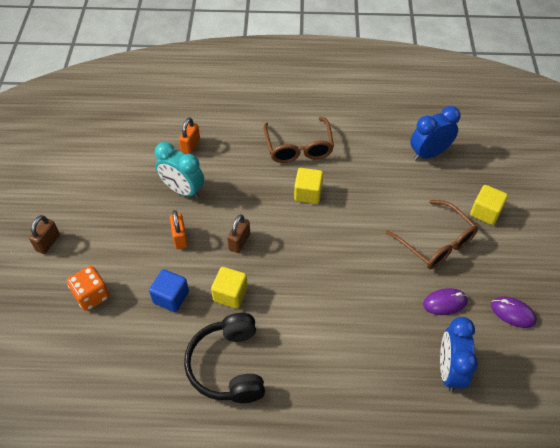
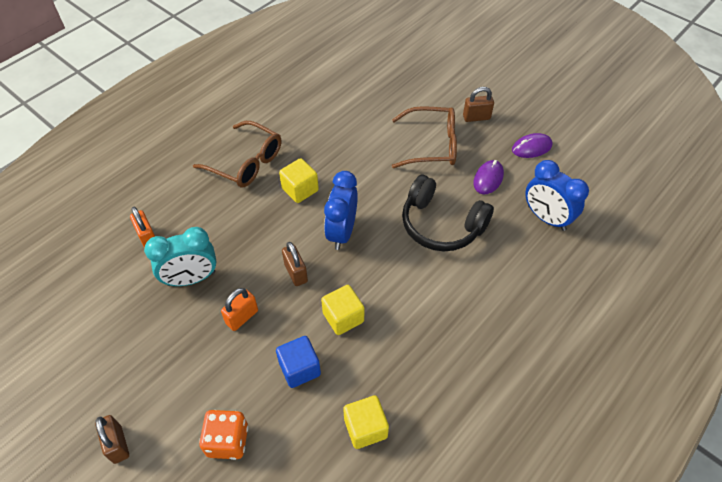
camera: 50 degrees left, 0 degrees up
(180, 238) = (242, 317): orange padlock -> orange padlock turned 75 degrees counterclockwise
(228, 366) = (413, 369): black headphones -> black headphones (441, 225)
(429, 153) = (348, 89): blue clock -> blue clock (342, 232)
(485, 212) = (434, 99): yellow cube -> yellow cube (365, 428)
(499, 253) = (476, 117): none -> brown padlock

